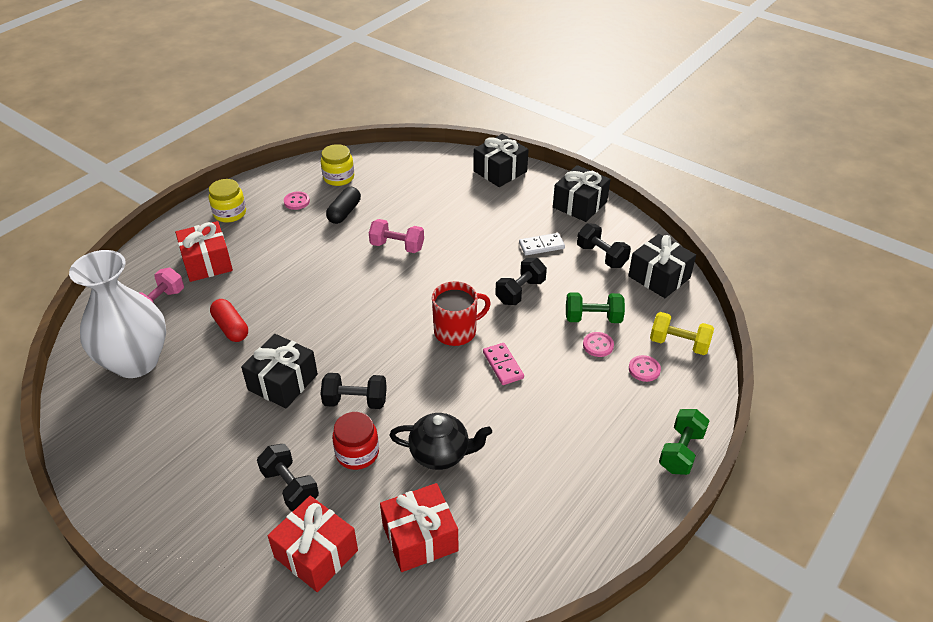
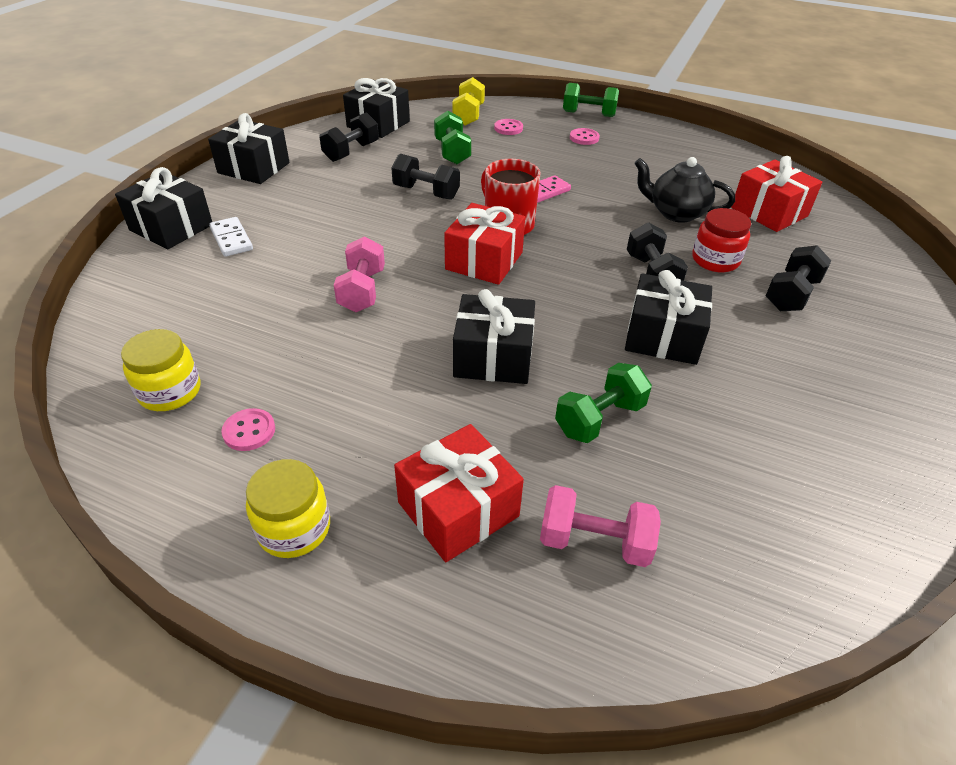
camera: 105 degrees left, 0 degrees up
(136, 362) = (734, 515): white vase -> none
(231, 328) = (599, 419): red capsule -> green dumbbell
(305, 294) = (493, 357): none -> black gift
(316, 554) = (839, 262): red gift -> red gift (484, 261)
(344, 212) = (281, 361): black capsule -> none
(440, 454) = (676, 213): black teapot -> black teapot turned 60 degrees counterclockwise
(541, 246) = (340, 186): white domino -> white domino (231, 239)
(598, 345) = (489, 148): pink button -> pink button (584, 138)

